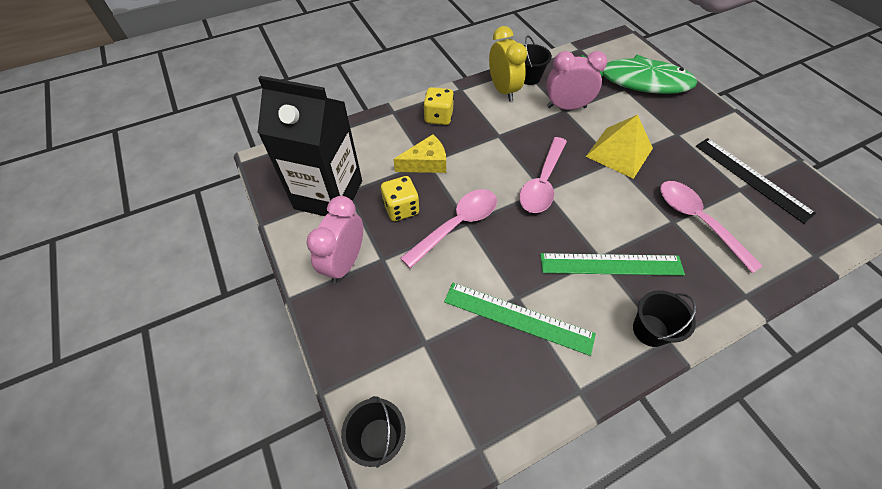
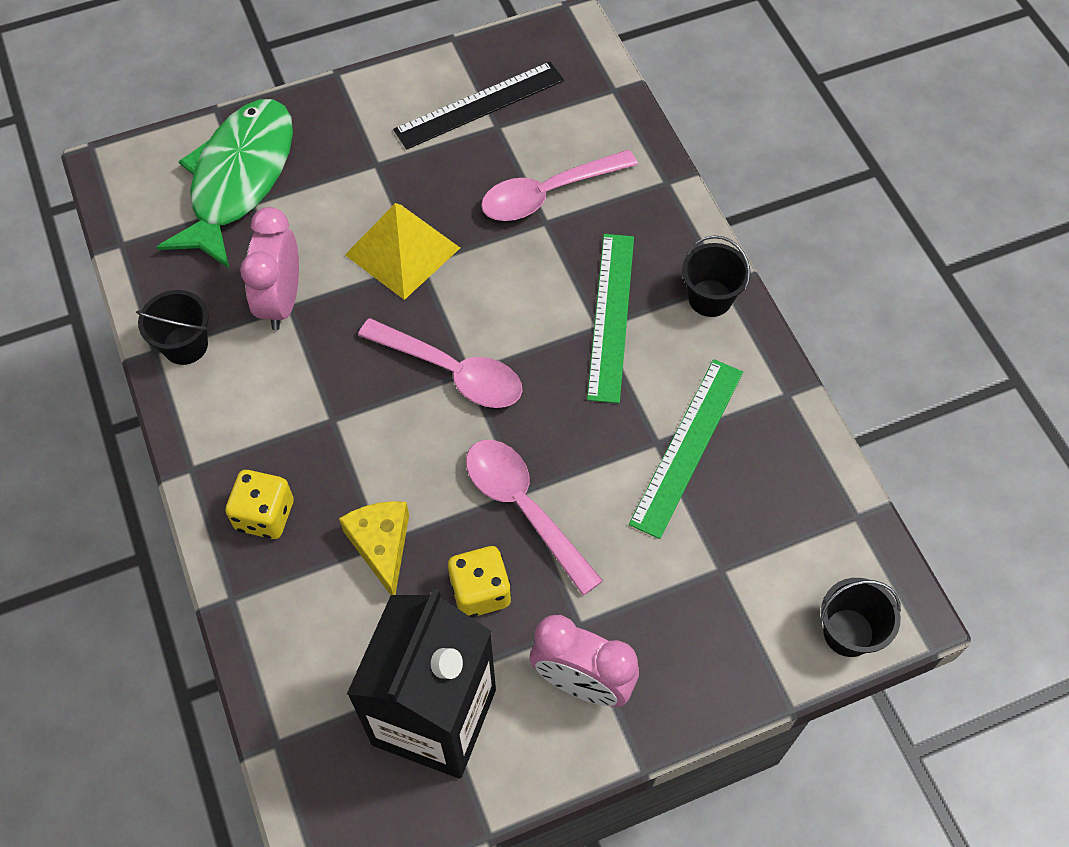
camera: 85 degrees left, 5 degrees up
(503, 90) = (212, 394): yellow clock -> none

